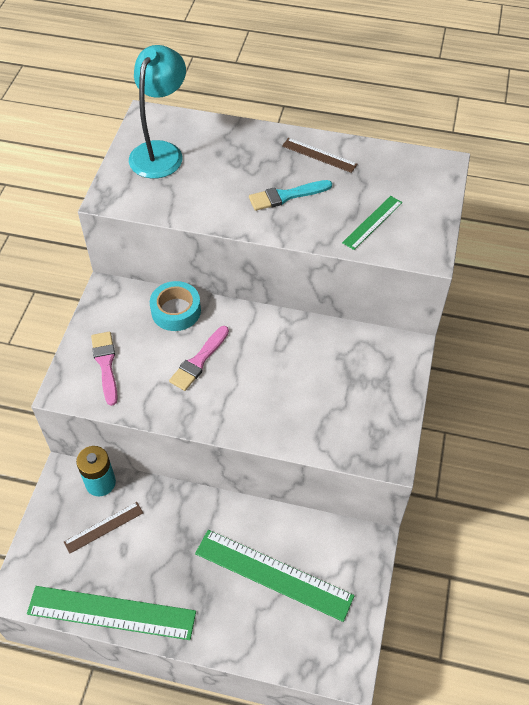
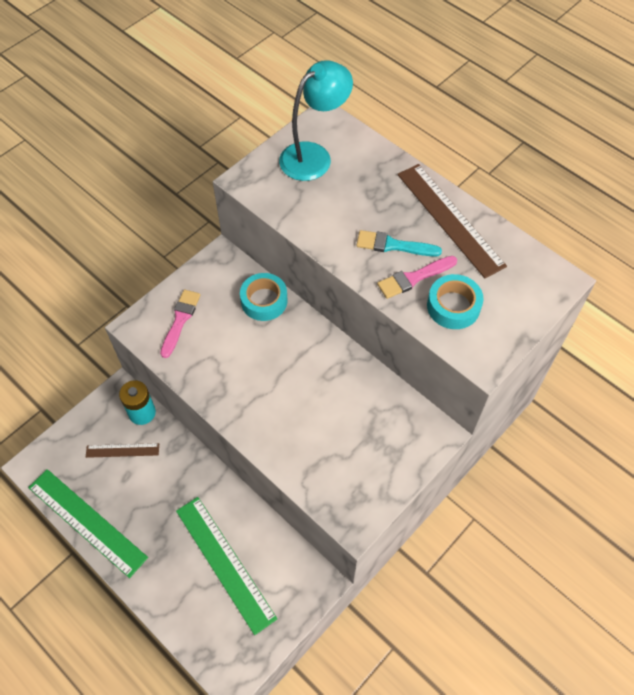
camera: 30 degrees right, 5 degrees up
(199, 361) = (254, 354): pink brush -> pink brush (414, 278)
(319, 155) = (450, 219): brown ruler -> brown ruler, size x1.93
(372, 222) = (453, 306): green ruler -> turquoise tape

